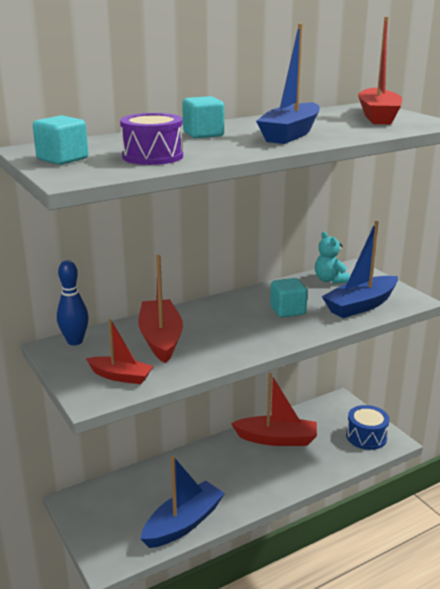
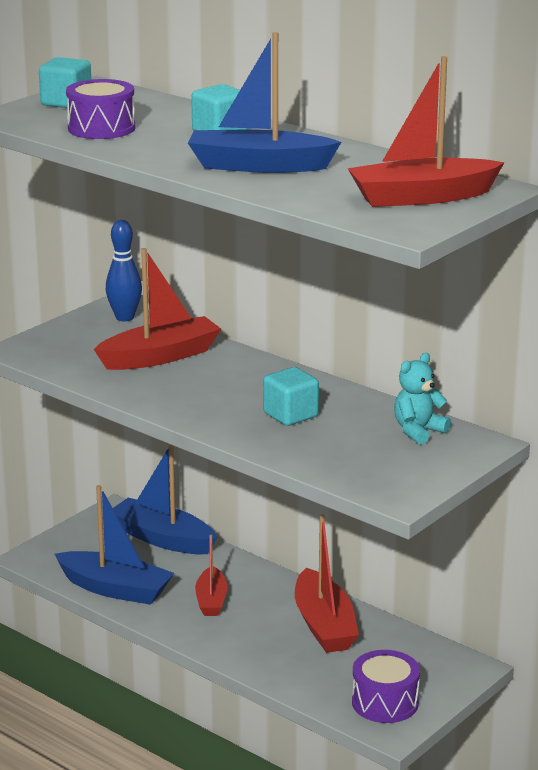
camera: 70 degrees right, 0 degrees up
(120, 376) = (66, 354): red boat -> red boat (211, 600)
(361, 305) = (347, 461): blue boat -> blue boat (163, 538)
(366, 437) = (385, 702): blue drum -> purple drum

